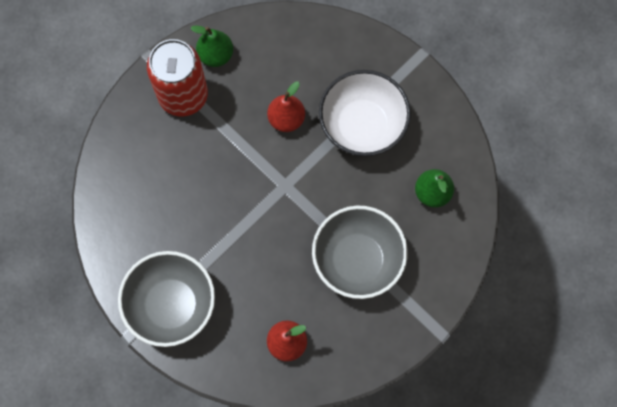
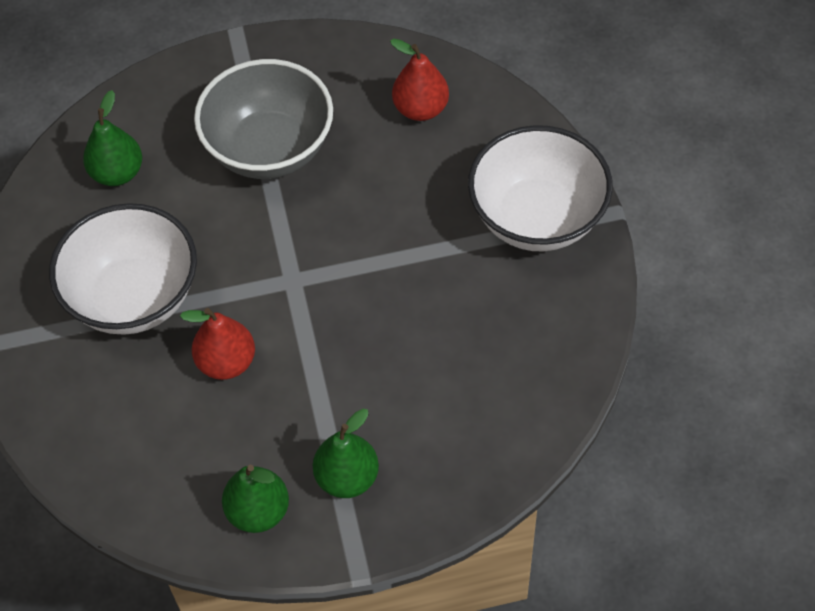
camera: 145 degrees left, 15 degrees down
(172, 305) = (537, 218): grey bowl -> white bowl
(183, 96) = (347, 478): red can -> green pear

